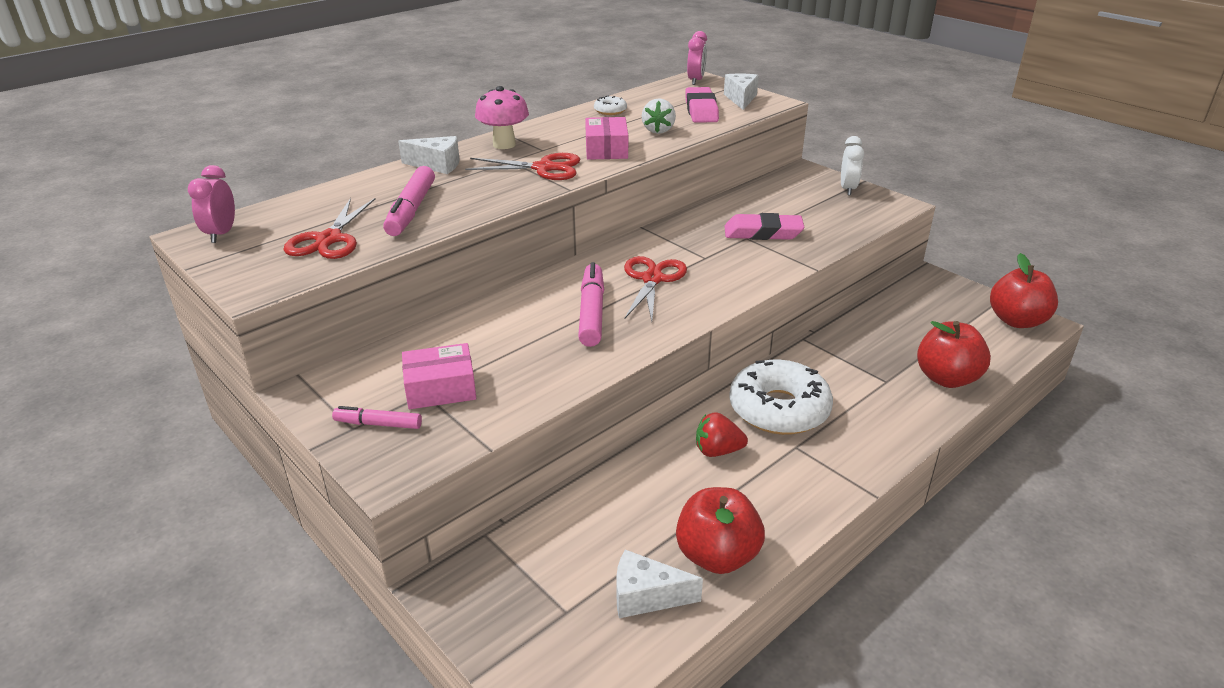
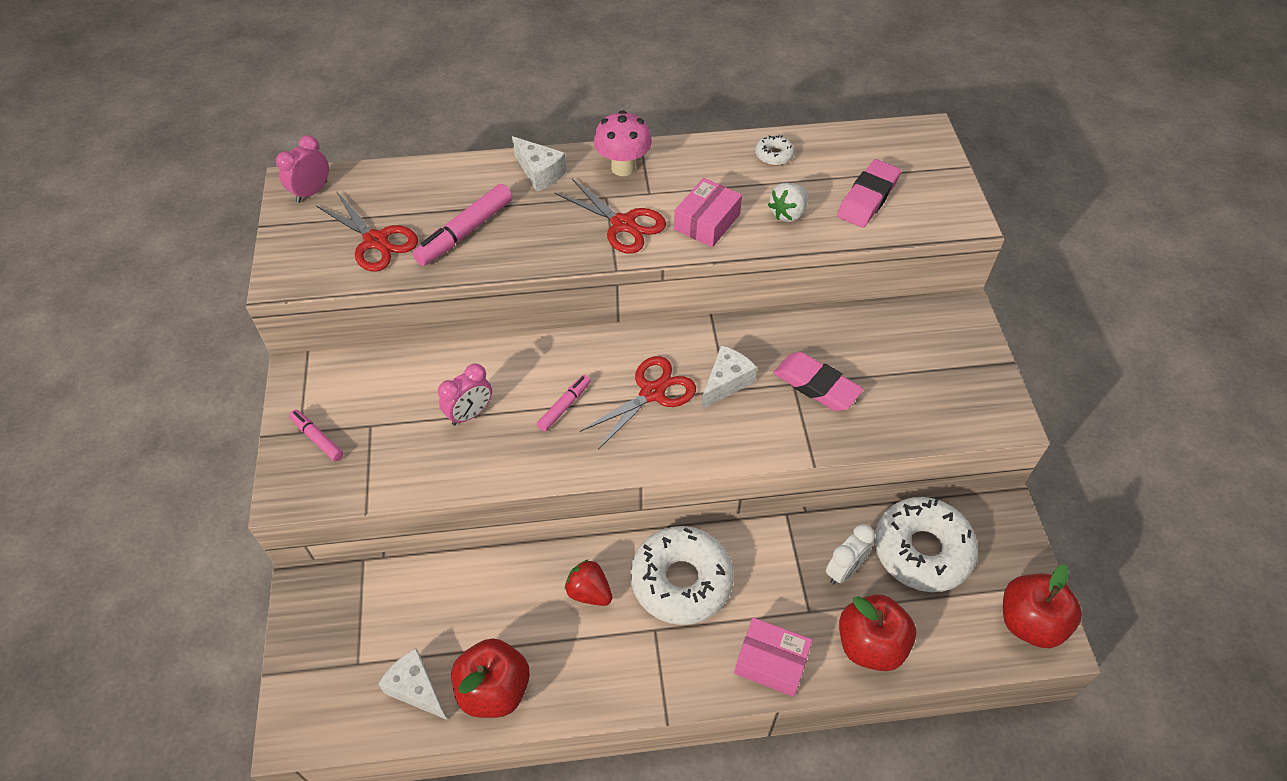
camera: 35 degrees right, 20 degrees up
(329, 239) = (376, 241): red scissors -> red scissors turned 90 degrees counterclockwise
(440, 388) = (384, 427): pink box -> pink box (771, 662)
(592, 312) = (564, 406): pink marker -> pink marker, size x0.58
(696, 81) = (919, 138): pink clock -> pink clock (470, 414)
(741, 99) = (933, 196): white cheese -> white cheese (726, 383)
(848, 189) = (978, 366): white clock -> white clock (844, 570)
(911, 317) = (922, 550): none -> white donut

